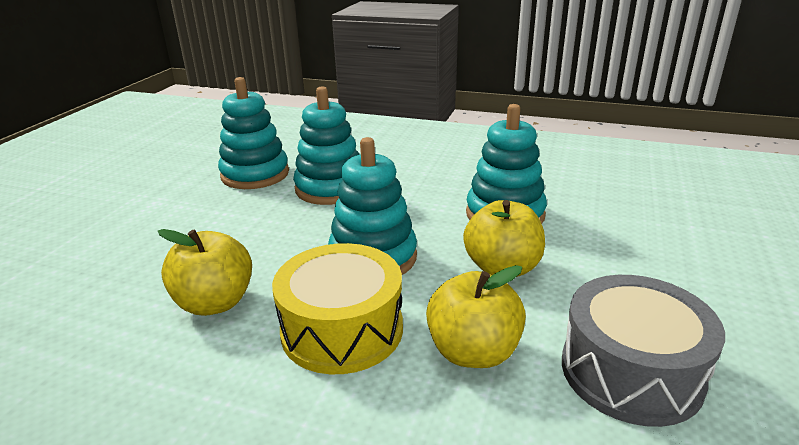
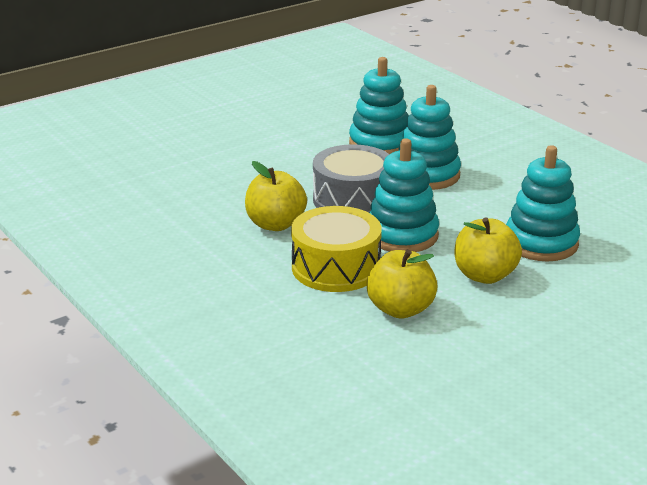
camera: 35 degrees right, 0 degrees up
(631, 371) = (484, 357): grey drum -> grey drum (353, 199)

